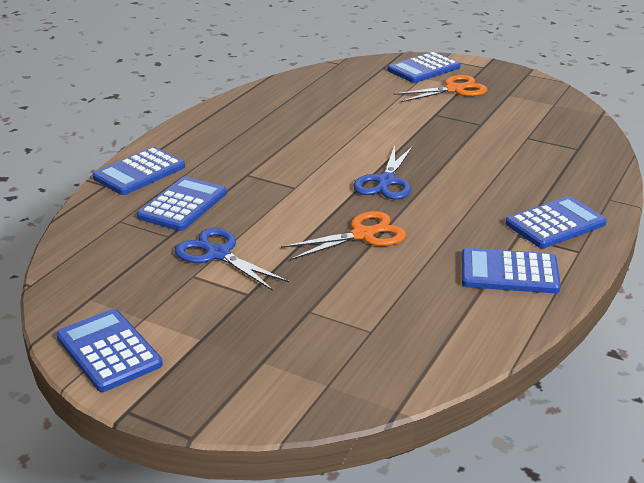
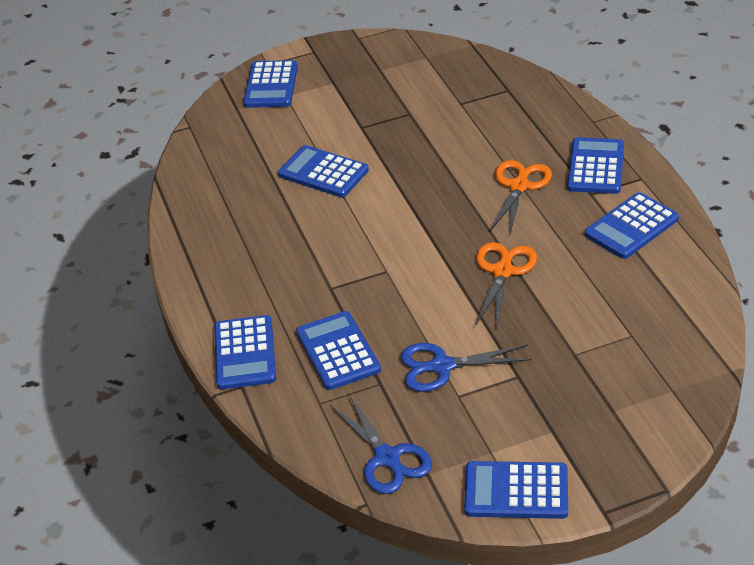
camera: 45 degrees left, 10 degrees up
(364, 121) = (323, 172): none -> blue calculator
(386, 181) = (438, 215): blue scissors -> blue scissors (387, 458)
(454, 89) = (332, 91): orange scissors -> orange scissors (519, 186)

